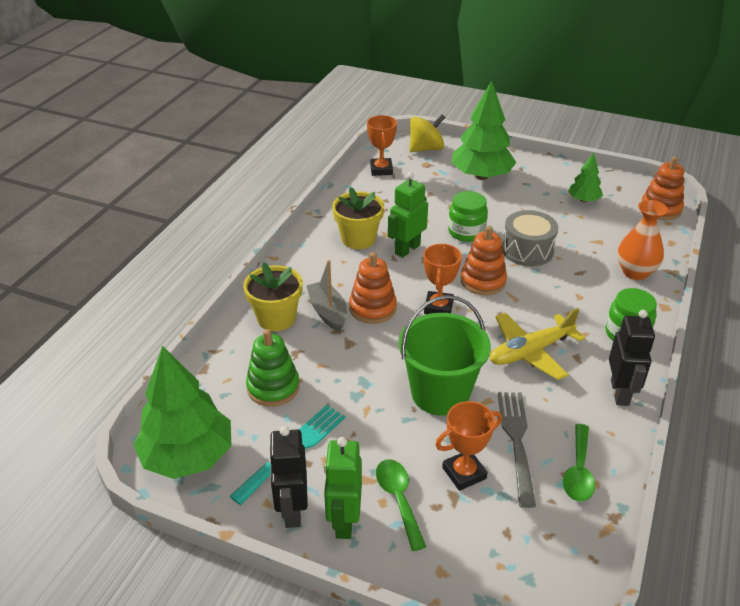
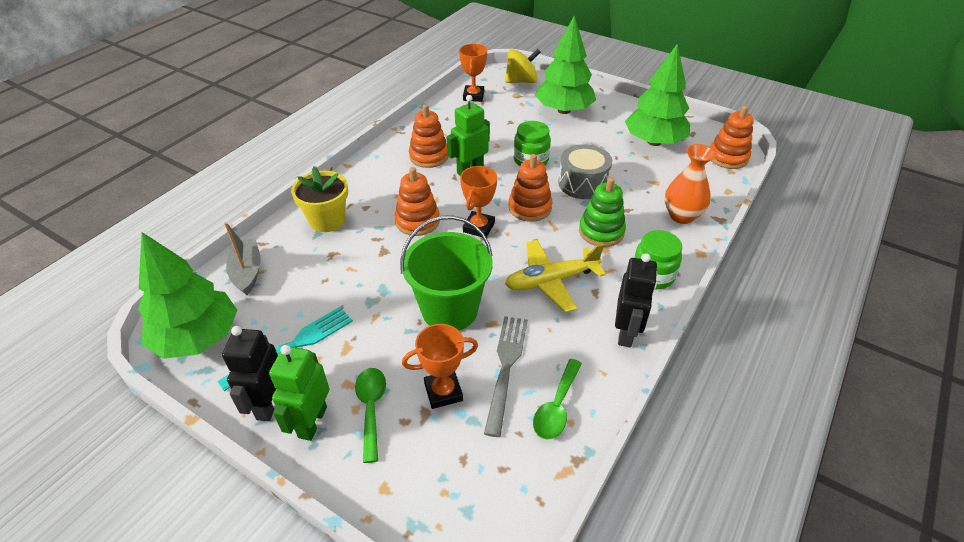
camera: 10 degrees right, 5 degrees up
(273, 387) = (299, 284): green stacking toy -> green stacking toy (601, 232)
(328, 312) = (375, 220): grey boat -> grey boat (247, 272)
(358, 239) = (429, 156): yellow flower pot -> orange stacking toy
(583, 200) = (654, 142): green tree -> green tree, size x1.95

